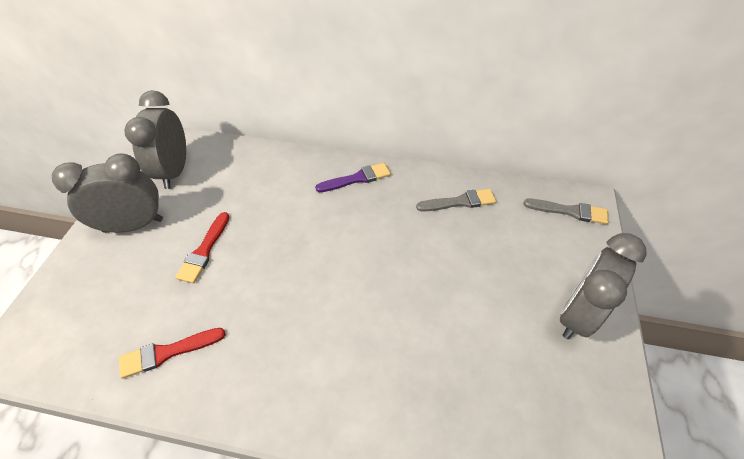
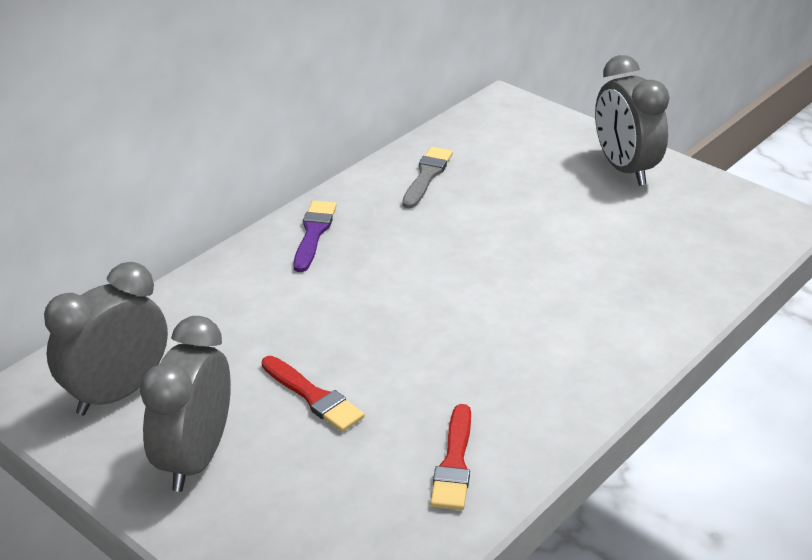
camera: 60 degrees left, 15 degrees down
(174, 171) = (117, 393): grey clock -> grey clock turned 105 degrees clockwise
(569, 211) = (505, 117): grey brush -> none

